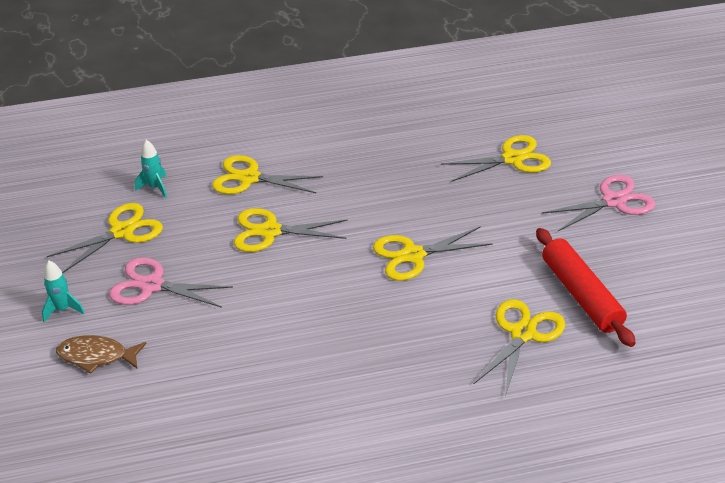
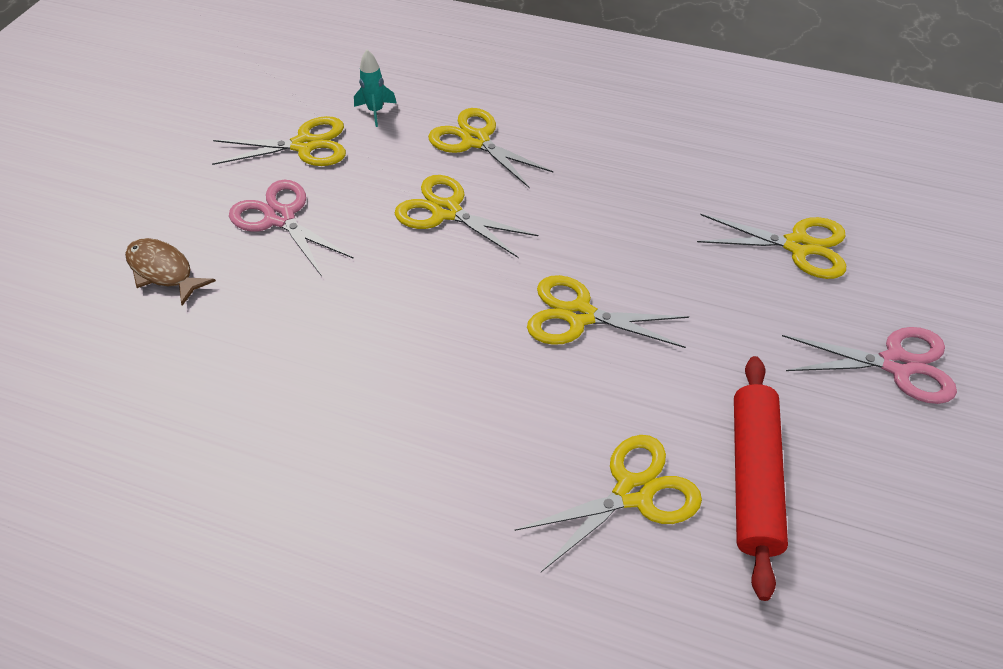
camera: 30 degrees right, 10 degrees up
(63, 309) = (180, 204): turquoise rocket -> none

